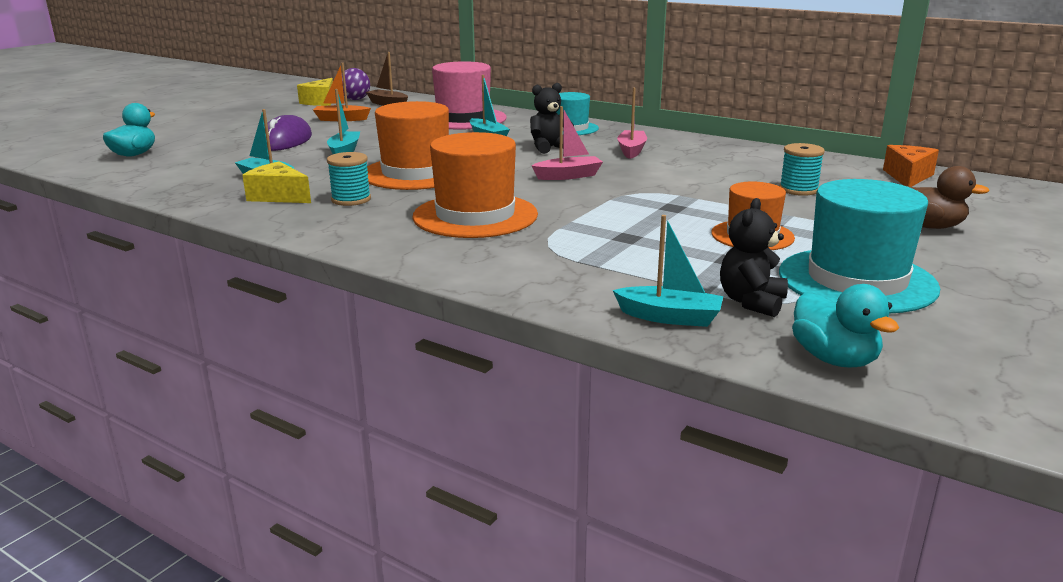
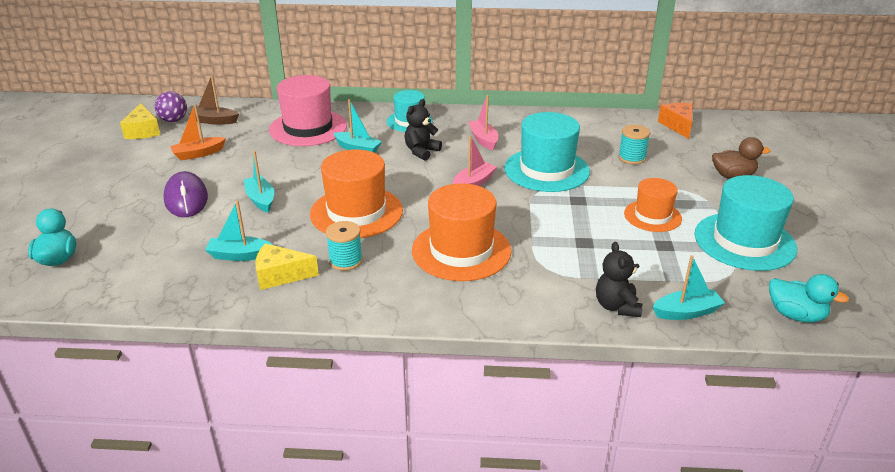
camera: 30 degrees left, 10 degrees up
(671, 181) = (546, 170): none -> turquoise hat
(751, 302) = (713, 281): black teddy bear -> black teddy bear (616, 306)

